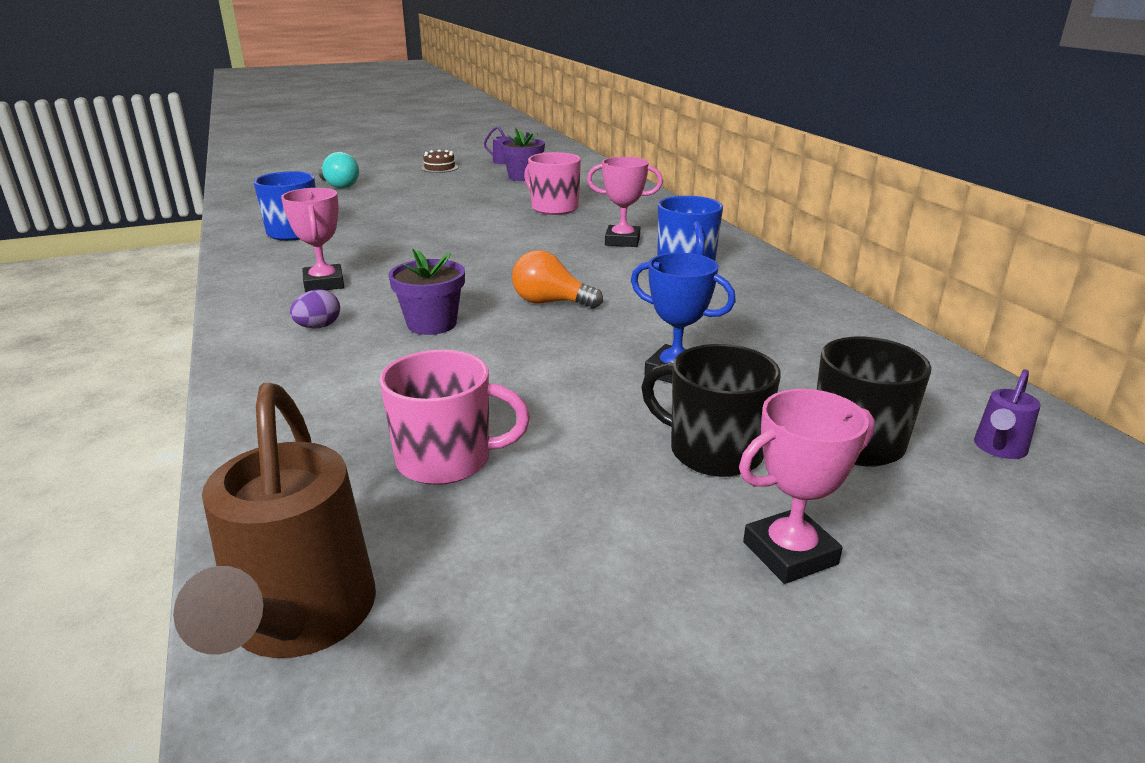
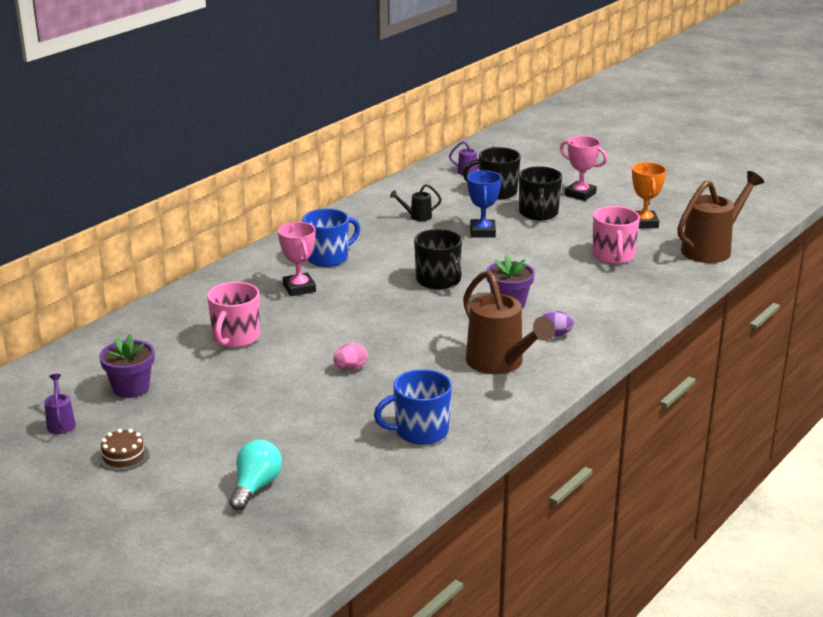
camera: 120 degrees left, 0 degrees up
(324, 284) = (499, 363): pink trophy -> brown watering can
(433, 231) = (350, 368): none -> pink egg
(447, 460) = (613, 256): pink mug -> pink mug turned 150 degrees counterclockwise
(543, 579) = (644, 223): none -> orange trophy
(550, 302) = (438, 281): orange light bulb -> black mug
(779, 340) = (417, 217): none -> black watering can

